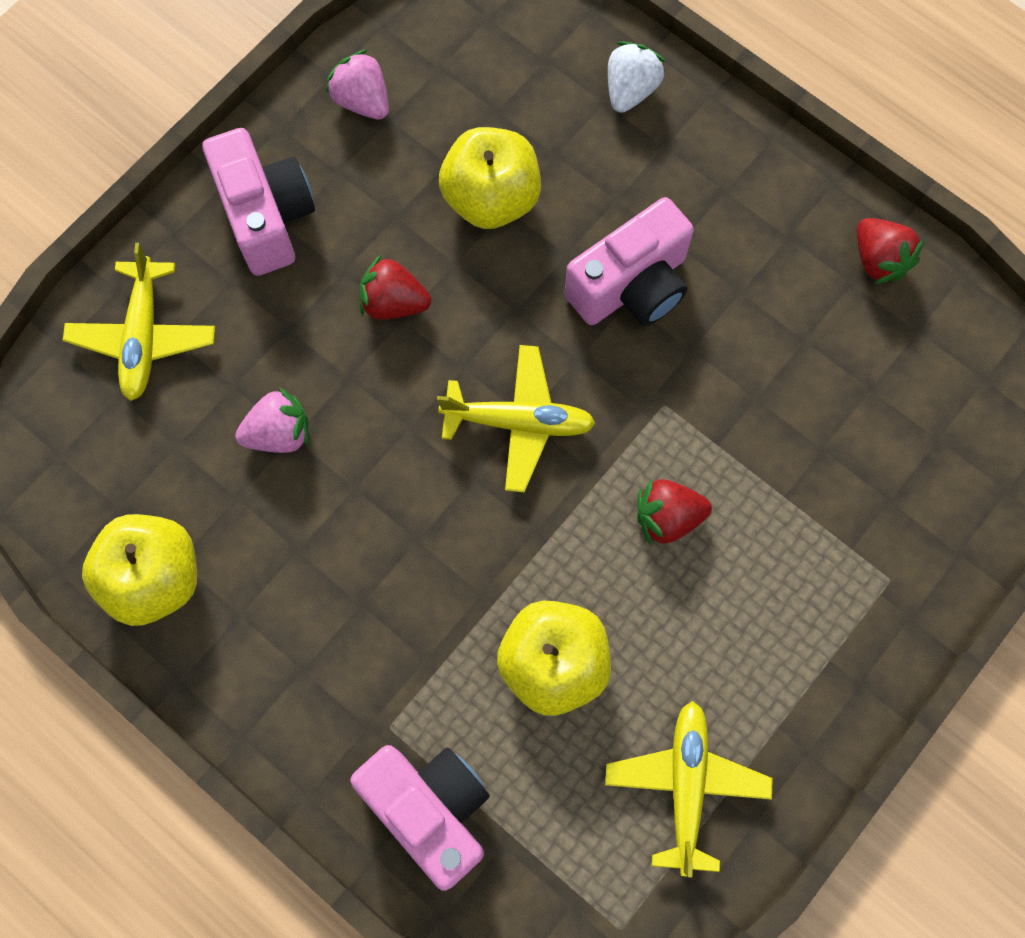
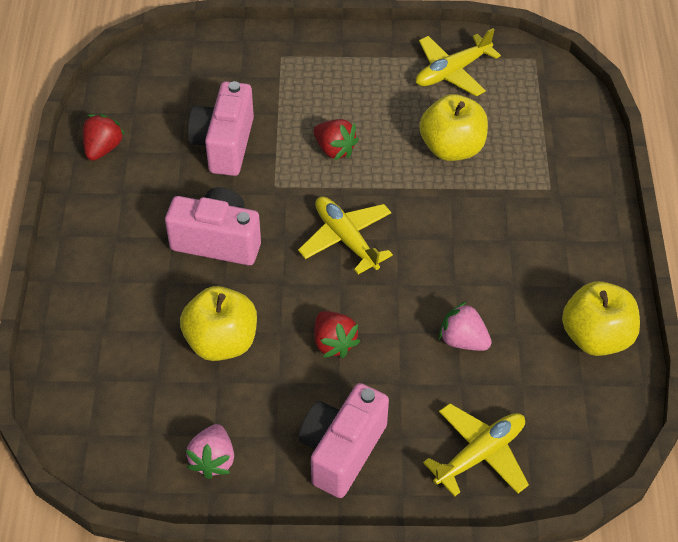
camera: 130 degrees left, 20 degrees down
(430, 809) = (565, 150): pink camera -> pink camera (224, 144)
(630, 90) = (82, 322): white strawberry -> none

